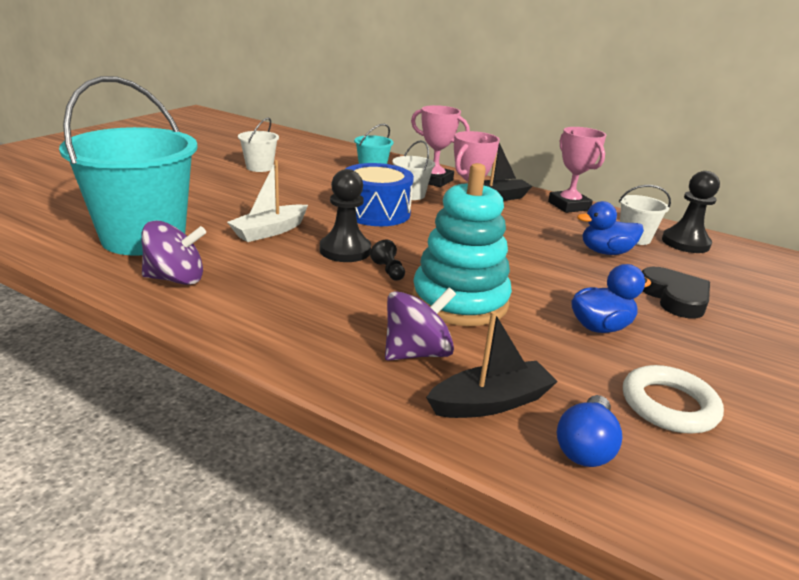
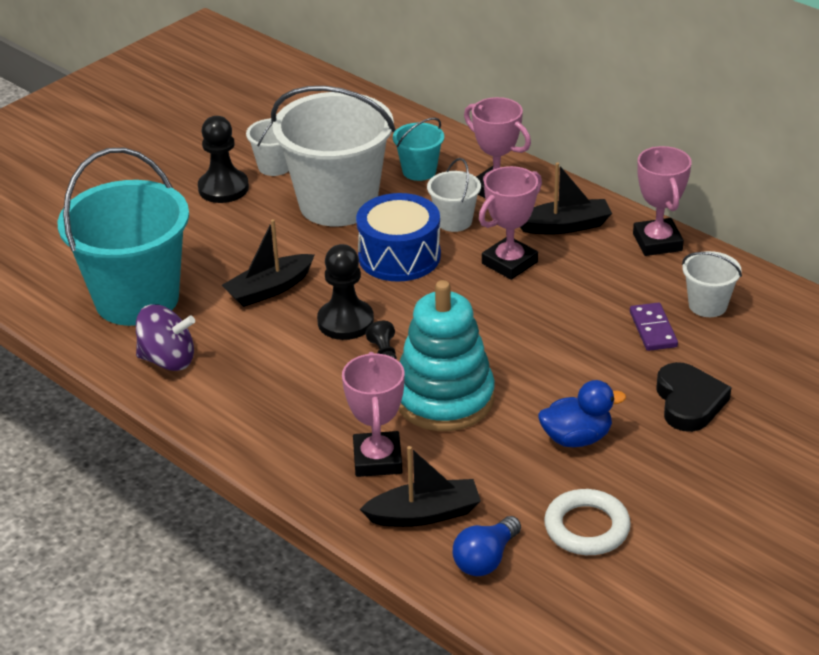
camera: 15 degrees right, 10 degrees up
(270, 231) = (269, 289): white boat -> black boat
(315, 185) = (338, 204): none -> white bucket
(417, 353) = (377, 459): purple spinning top -> pink trophy
(605, 252) = (653, 329): blue duck -> purple domino
(685, 243) = (771, 314): black pawn -> black pawn (223, 188)

